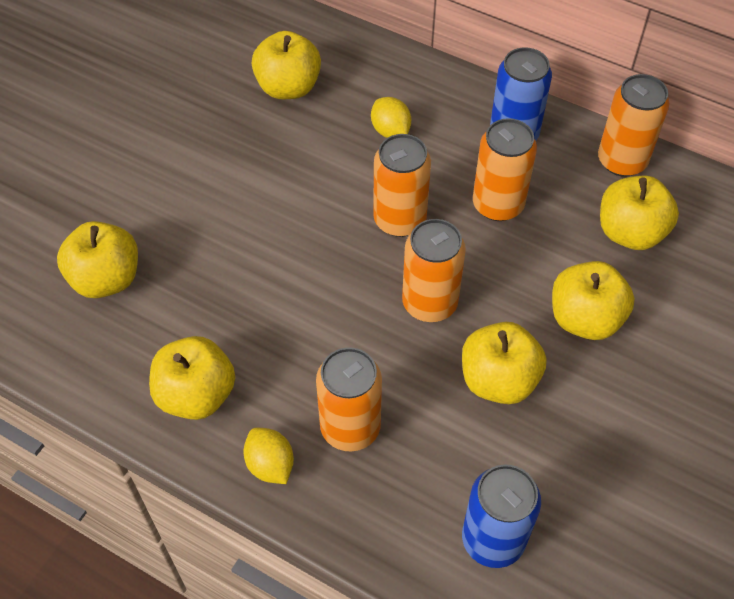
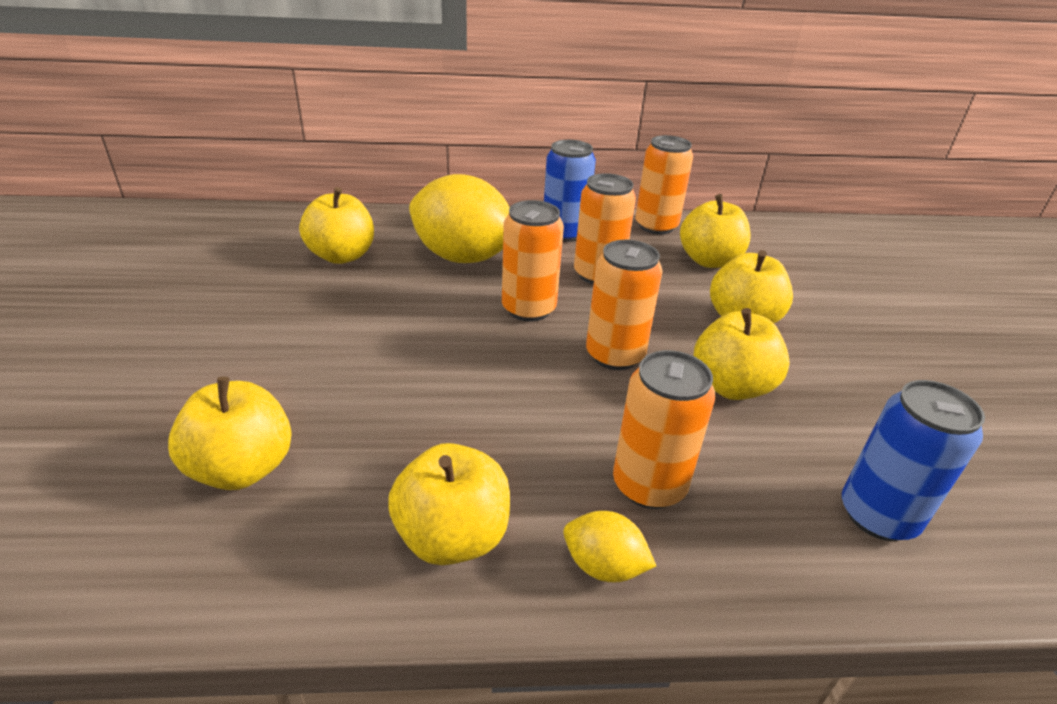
camera: 35 degrees left, 20 degrees down
(390, 131) = (463, 257): yellow lemon -> yellow lemon, size x2.22

